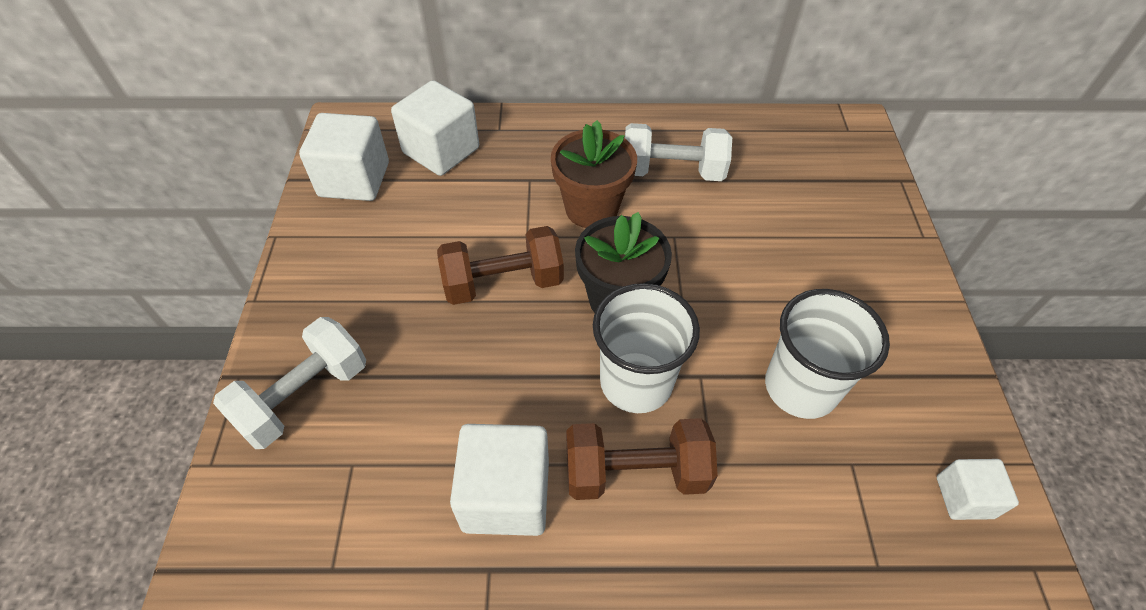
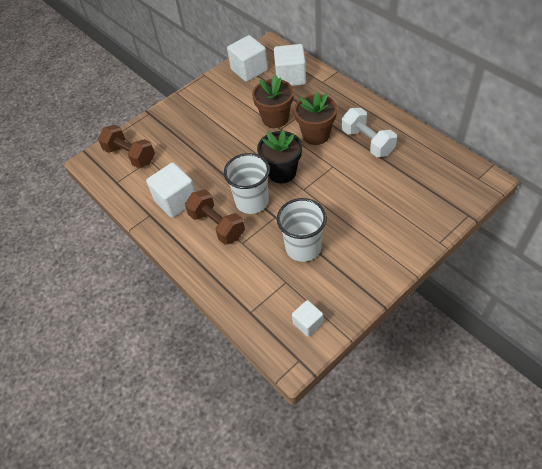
camera: 55 degrees right, 0 degrees up
(304, 396) = (158, 131): white dumbbell -> none
(498, 226) = (275, 118): none -> brown flower pot
(503, 283) = (252, 139): brown dumbbell -> brown dumbbell (130, 155)

